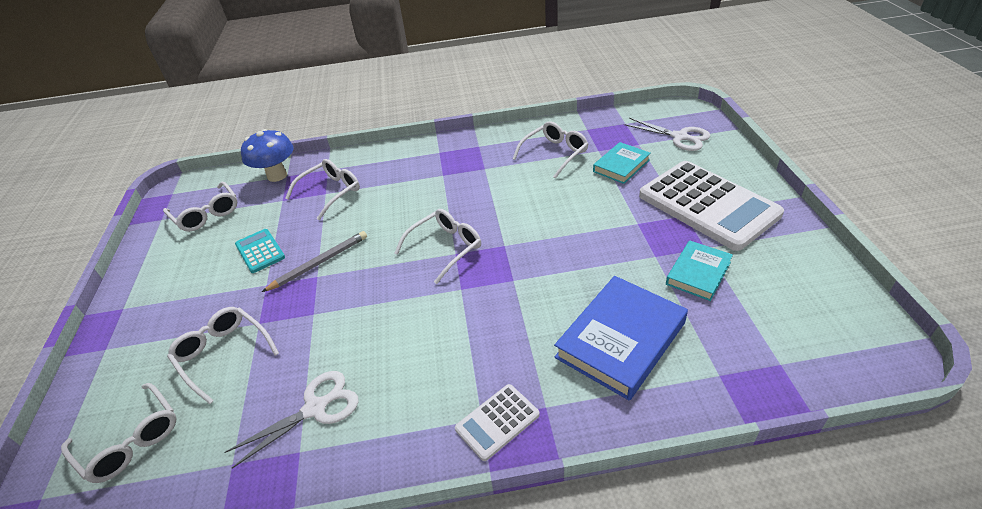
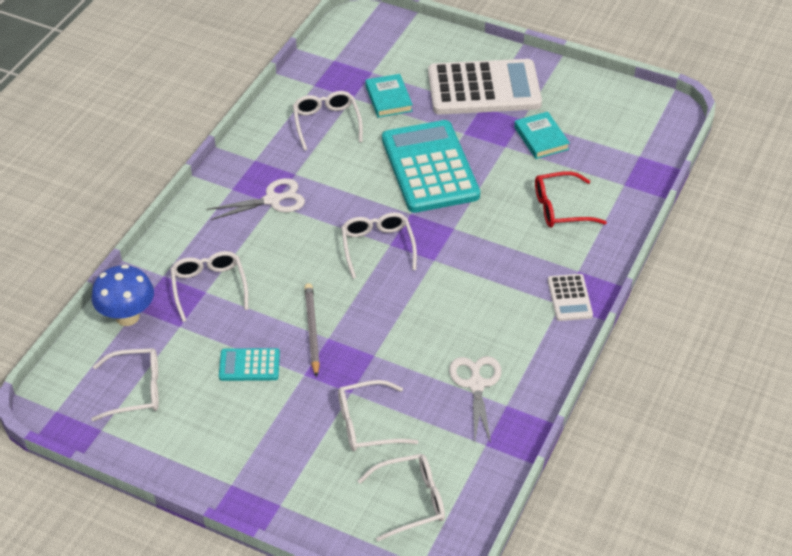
camera: 60 degrees left, 5 degrees up
(571, 227) = (430, 167): none -> turquoise calculator
(621, 340) = (560, 208): blue book -> red glasses
(680, 137) = (391, 46): white scissors -> white scissors (273, 200)

